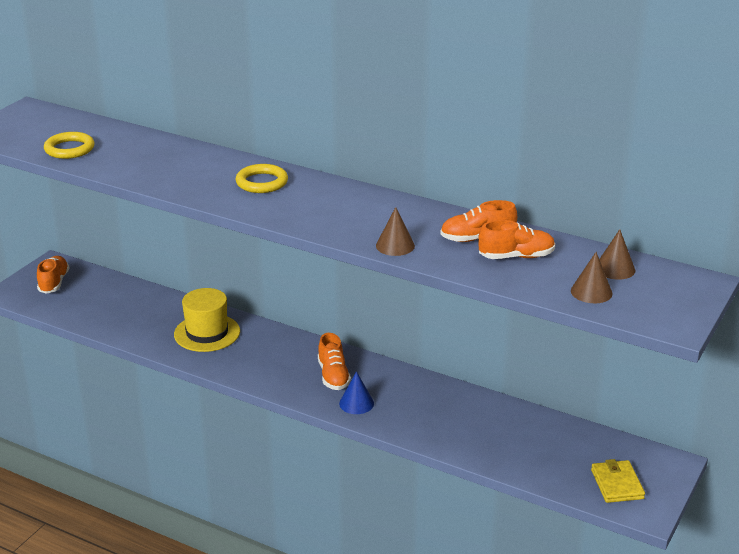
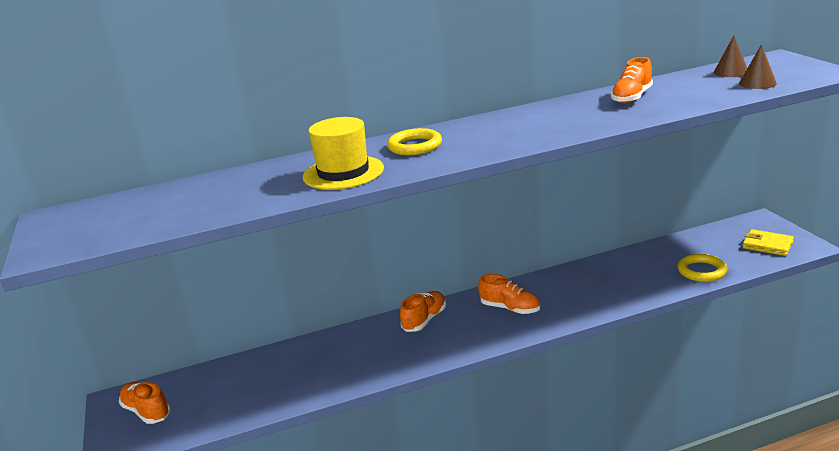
camera: 45 degrees left, 5 degrees down
(69, 149) = (182, 213): yellow ring -> yellow ring (701, 271)
(207, 333) = (365, 349): yellow hat -> yellow hat (343, 173)
(356, 403) = (560, 311): blue cone -> none
(395, 245) = (604, 123): brown cone -> none
(516, 257) = (676, 92): orange shoe -> orange shoe (424, 320)

